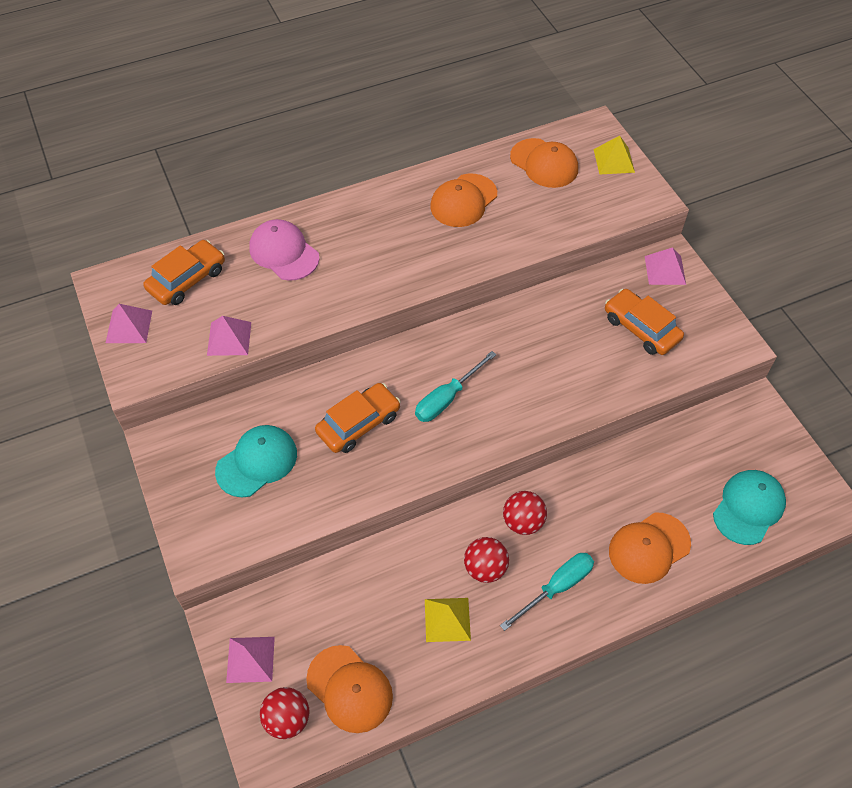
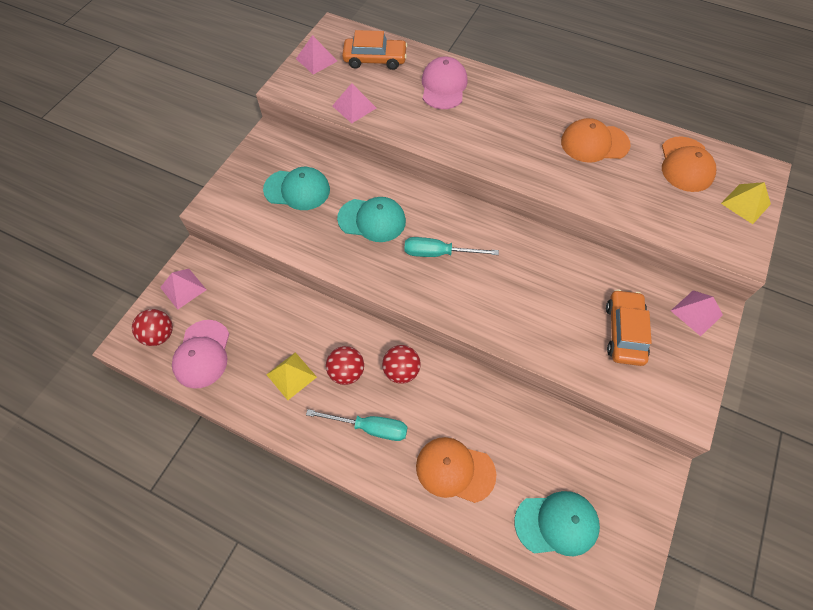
camera: 50 degrees right, 5 degrees up
(350, 689) = (202, 354): orange cap -> pink cap
(358, 424) = (372, 220): orange car -> turquoise cap

